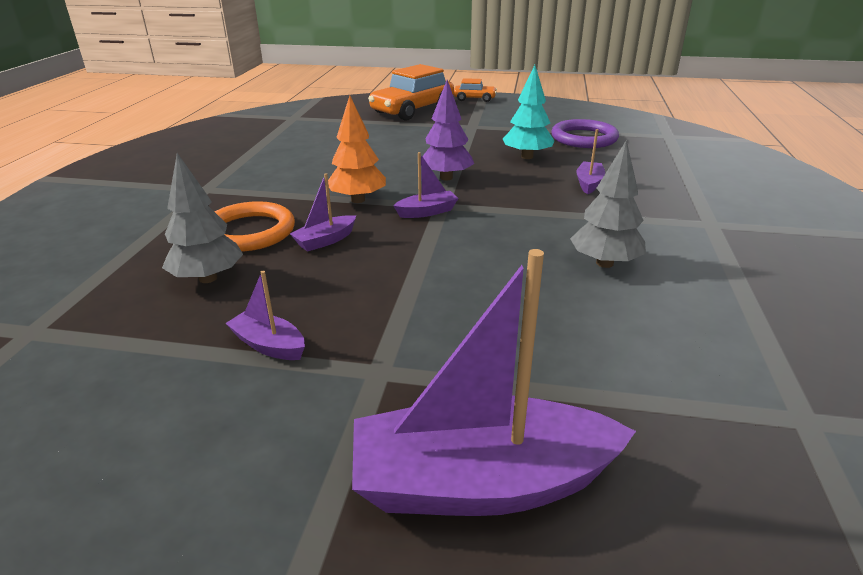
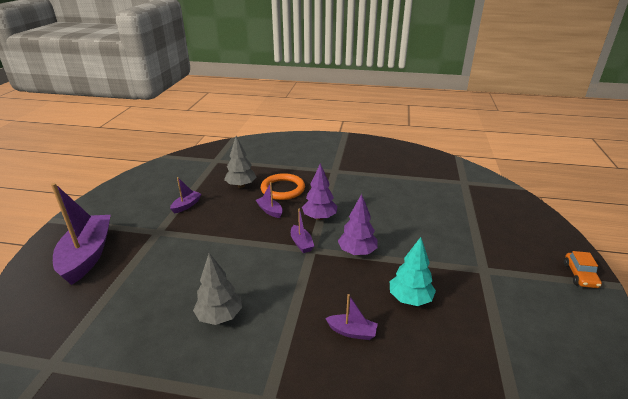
camera: 90 degrees right, 0 degrees up
(358, 200) = (319, 217): orange tree -> purple tree
(412, 110) = (513, 235): orange car -> none
(584, 138) = (478, 350): purple ring -> none

